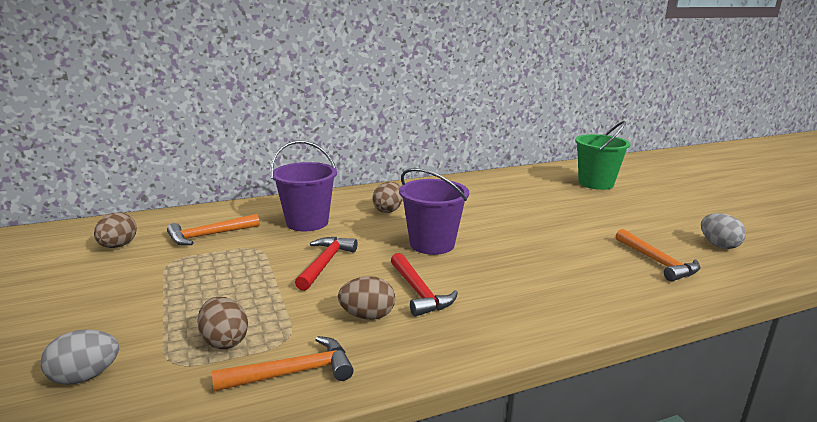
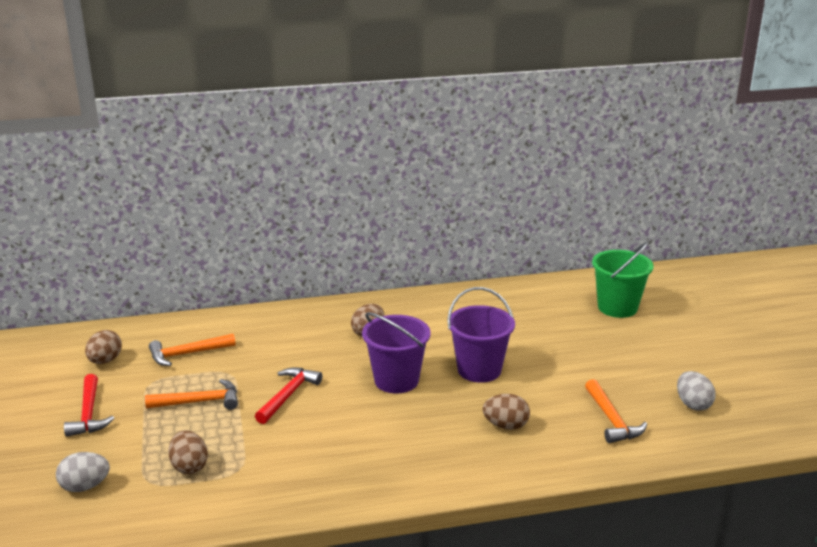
camera: 10 degrees right, 5 degrees up
(293, 373) = (238, 499): orange hammer -> orange hammer (200, 402)
(307, 222) = (282, 344): purple bucket -> purple bucket (479, 370)
(367, 316) = (310, 454): brown egg -> brown egg (506, 426)
(419, 292) = (363, 434): red hammer -> red hammer (89, 414)

